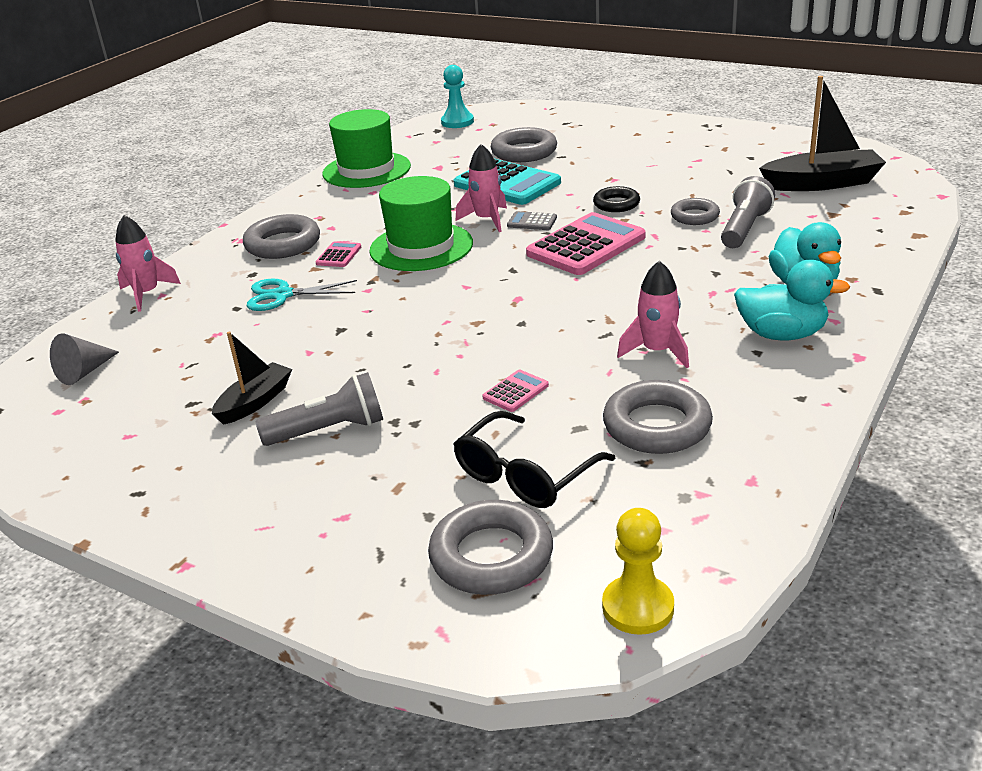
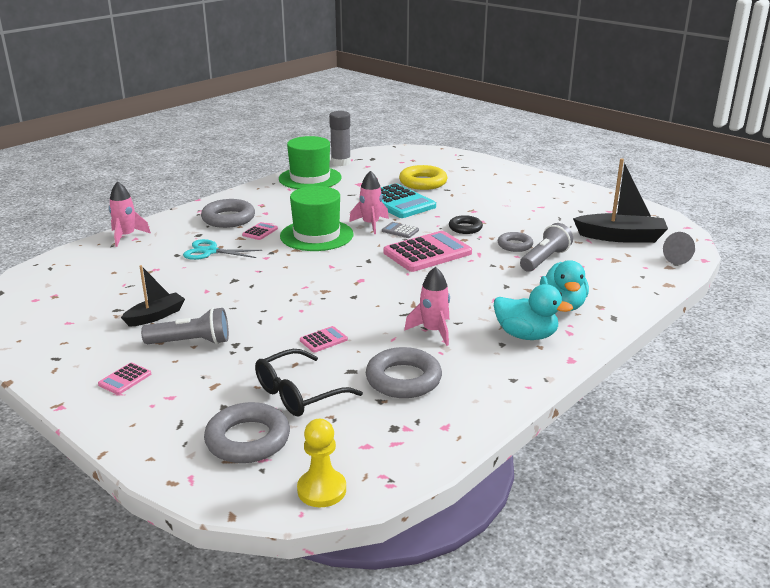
camera: 10 degrees right, 5 degrees down
(85, 372) = (63, 278): grey cone -> grey cone (681, 259)
(261, 504) = (125, 379): none -> pink calculator
(397, 142) = (341, 162): none -> grey glue stick
(457, 122) = (389, 155): turquoise pawn -> none
(524, 152) = (423, 182): grey ring -> yellow ring

